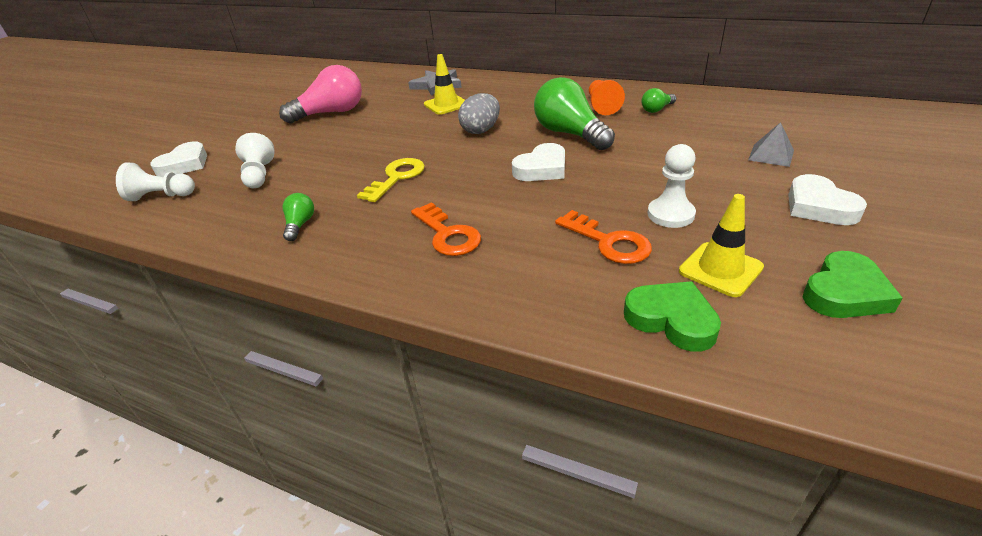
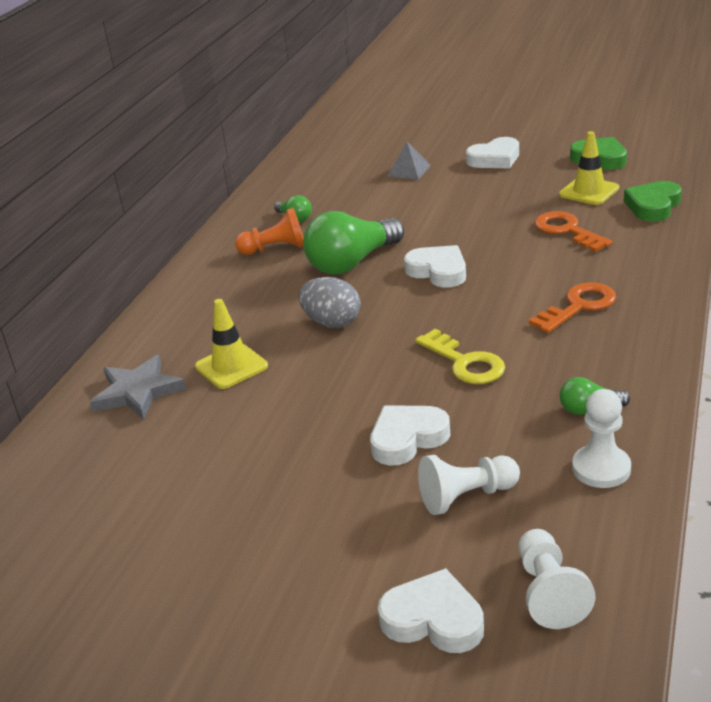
camera: 95 degrees left, 5 degrees down
(329, 157) = (407, 439): none -> white heart
(331, 113) = (229, 489): pink light bulb -> none
(396, 177) = (465, 363): yellow key -> yellow key turned 150 degrees counterclockwise
(609, 242) = (567, 230): orange key -> orange key turned 75 degrees counterclockwise
(670, 214) = (518, 208): white pawn -> white pawn (601, 468)

